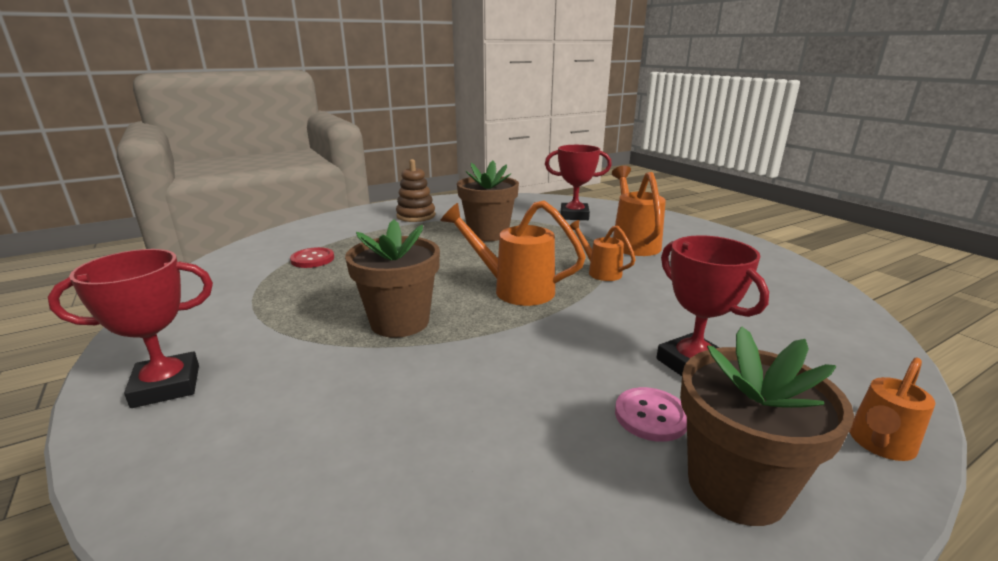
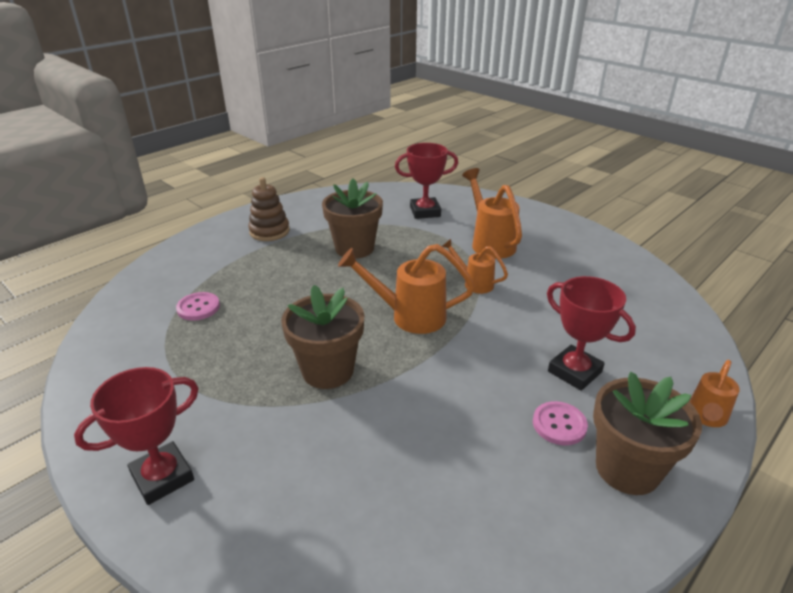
camera: 15 degrees left, 10 degrees up
(312, 259) = (198, 307): red button -> pink button

